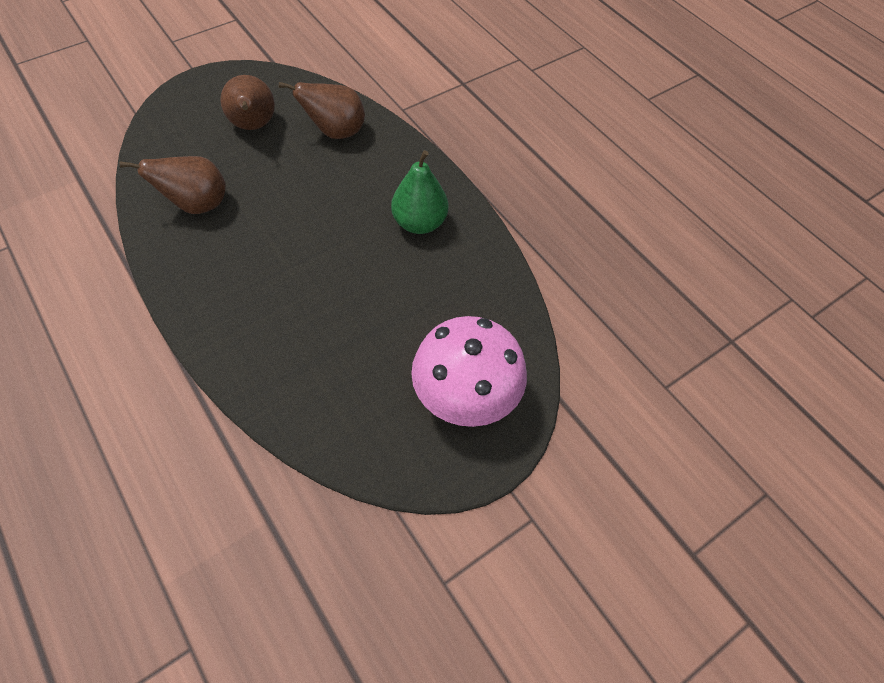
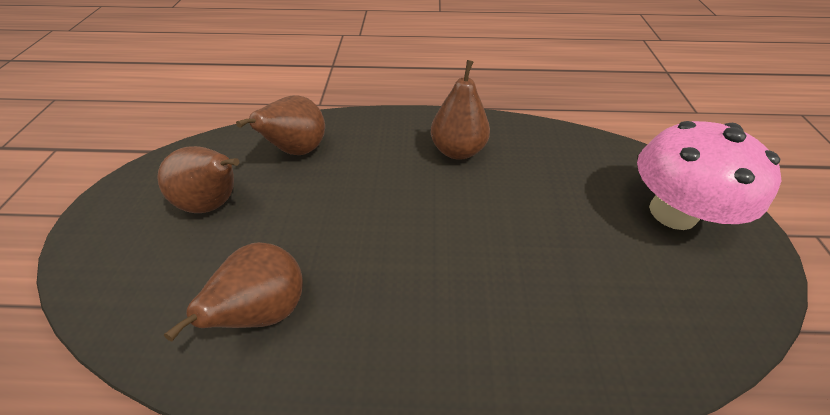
camera: 50 degrees left, 10 degrees down
(419, 223) = (457, 150): green pear -> brown pear

